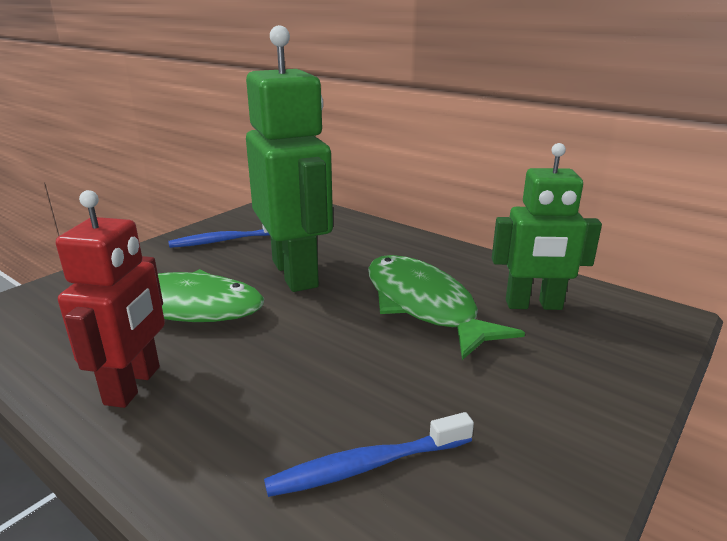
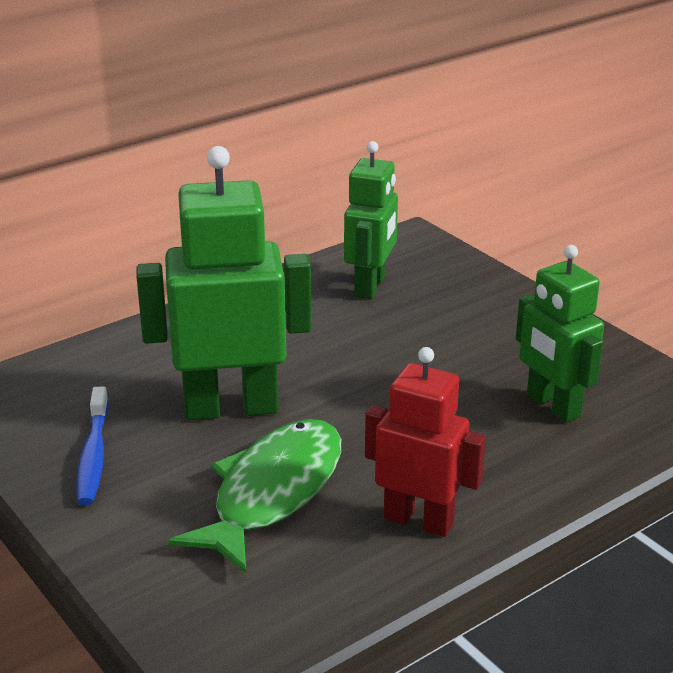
camera: 75 degrees left, 5 degrees up
(366, 466) = (552, 406): blue toothbrush -> green robot
(424, 305) = (344, 340): green fish -> none

